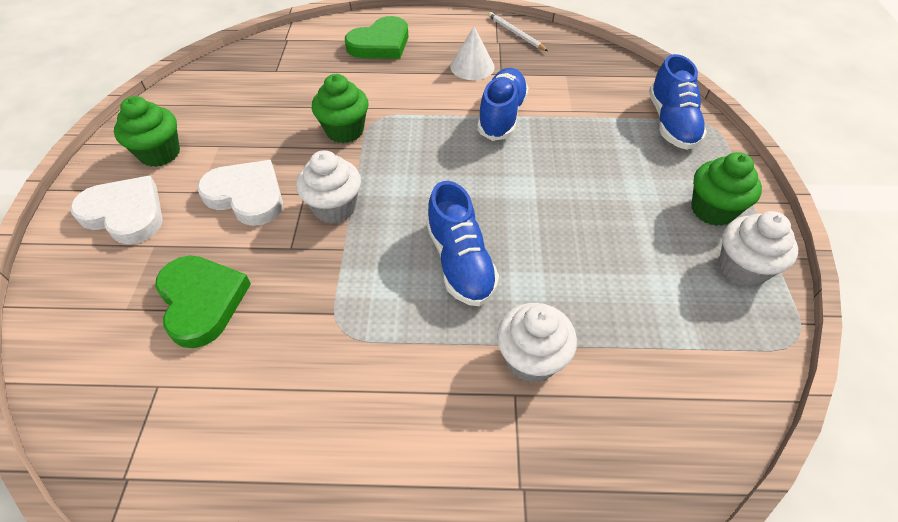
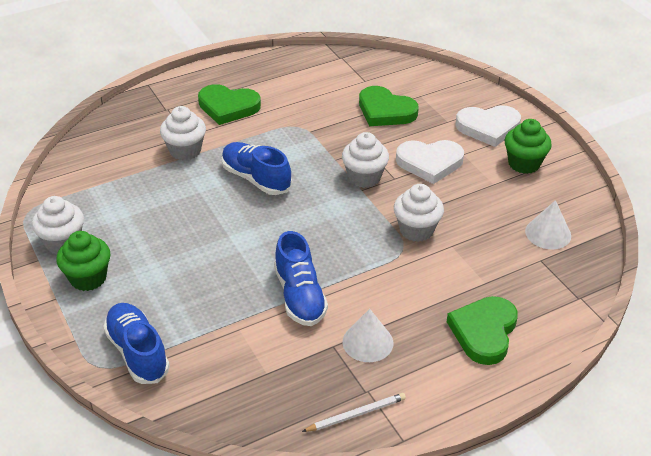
camera: 150 degrees right, 10 degrees down
(240, 85) = (548, 233): none -> white cone
(345, 131) = (416, 230): green cupcake -> white cupcake
(413, 434) = (228, 107): none -> green heart
(515, 33) = (356, 414): white pencil -> white pencil turned 45 degrees counterclockwise

